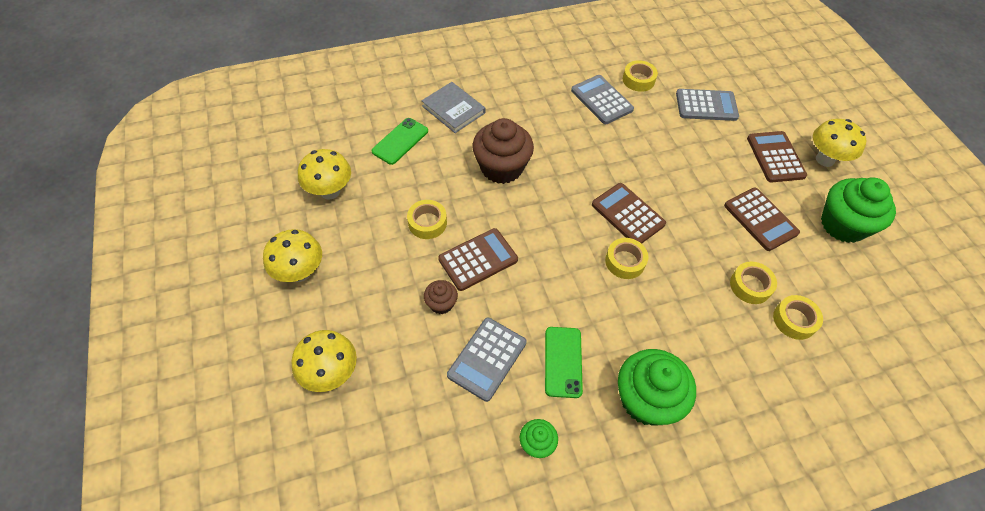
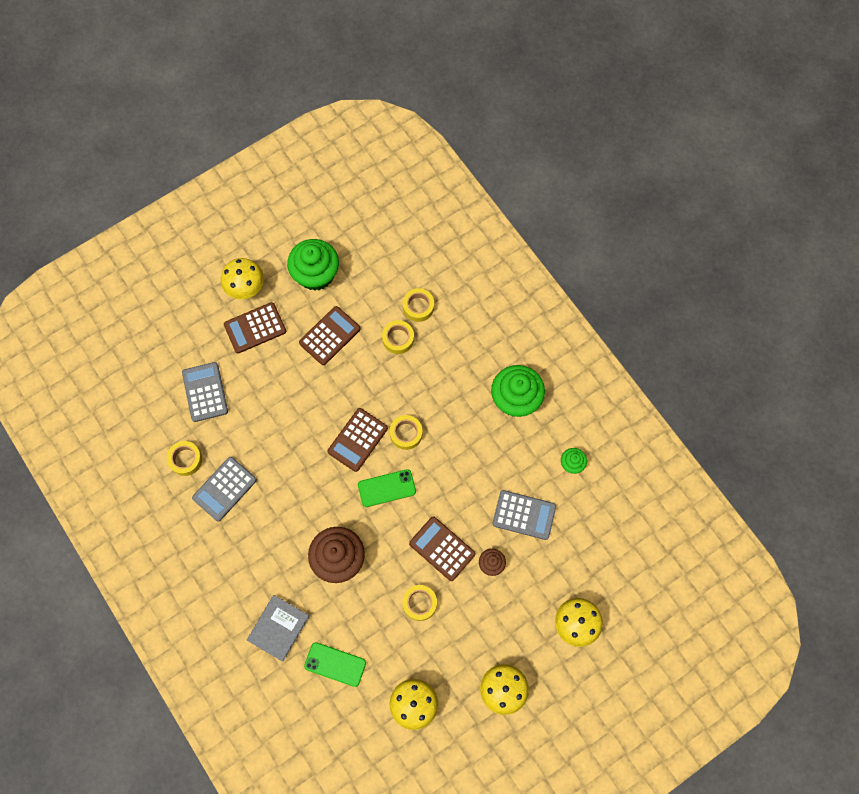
camera: 105 degrees left, 15 degrees up
(563, 362) = (507, 461): green phone -> green phone (386, 488)

